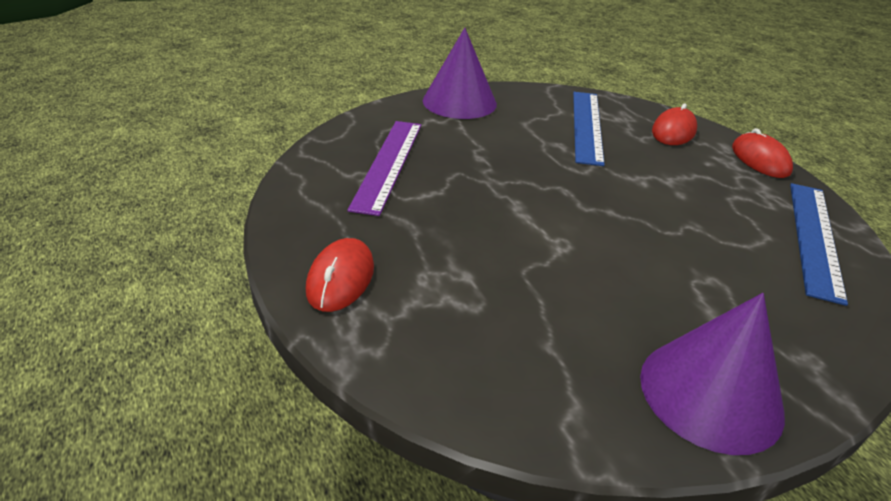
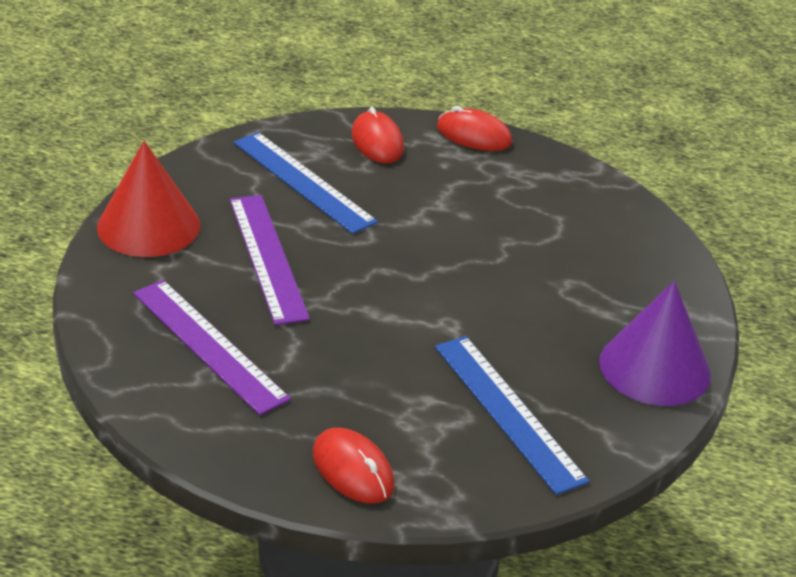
camera: 50 degrees left, 0 degrees up
(459, 102) = (148, 226): purple cone -> red cone
(499, 146) = (267, 257): none -> purple ruler
(814, 237) = (585, 197): blue ruler -> blue ruler (508, 412)

